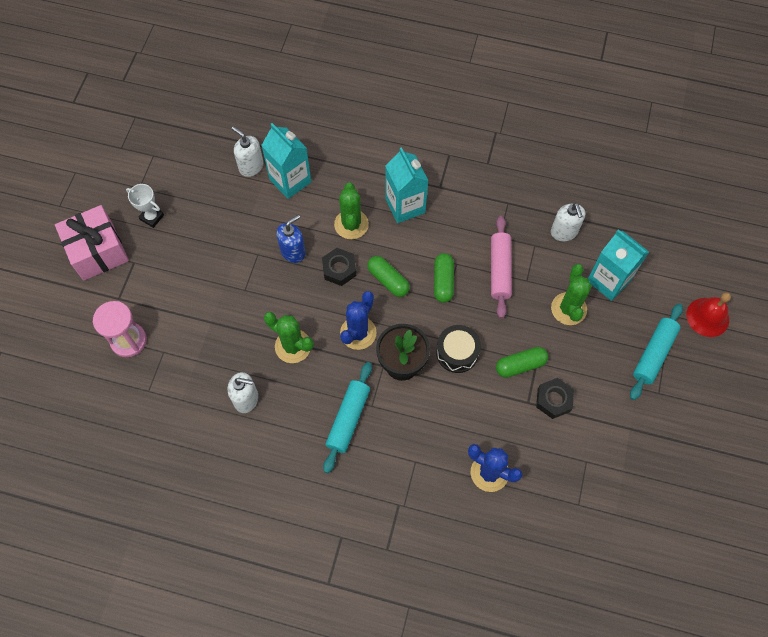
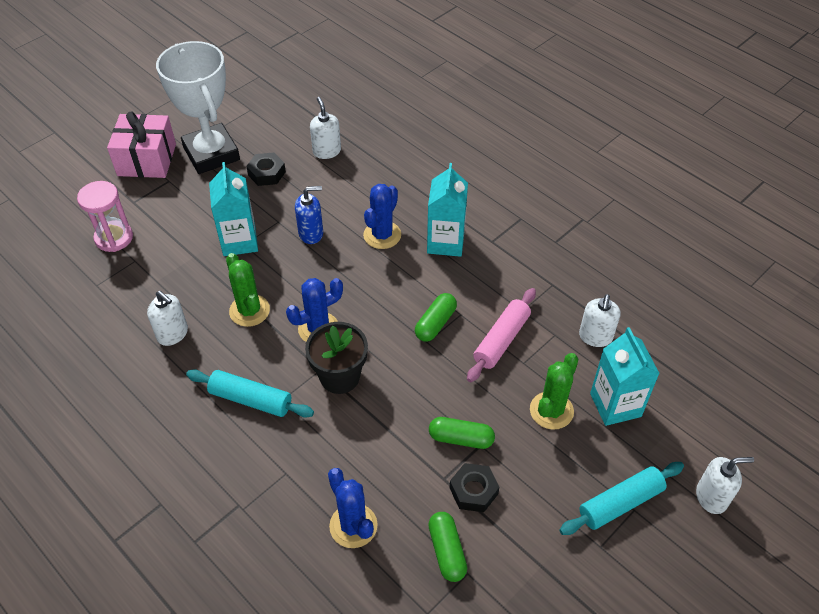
camera: 30 degrees right, 15 degrees down
(152, 217) = (211, 154): white trophy -> white trophy, size x2.46
(290, 180) = (353, 176): turquoise carton -> turquoise carton (239, 241)
(339, 269) = (342, 267): black nut -> black nut (267, 173)
(348, 419) = (251, 399): turquoise rolling pin -> turquoise rolling pin turned 60 degrees clockwise
(351, 224) = (382, 235): green cactus -> blue cactus
(388, 280) = (382, 297): green capsule -> green capsule (447, 551)
(457, 352) = (403, 394): black drum -> none
(707, 317) = (711, 497): red bell -> white soap dispenser

